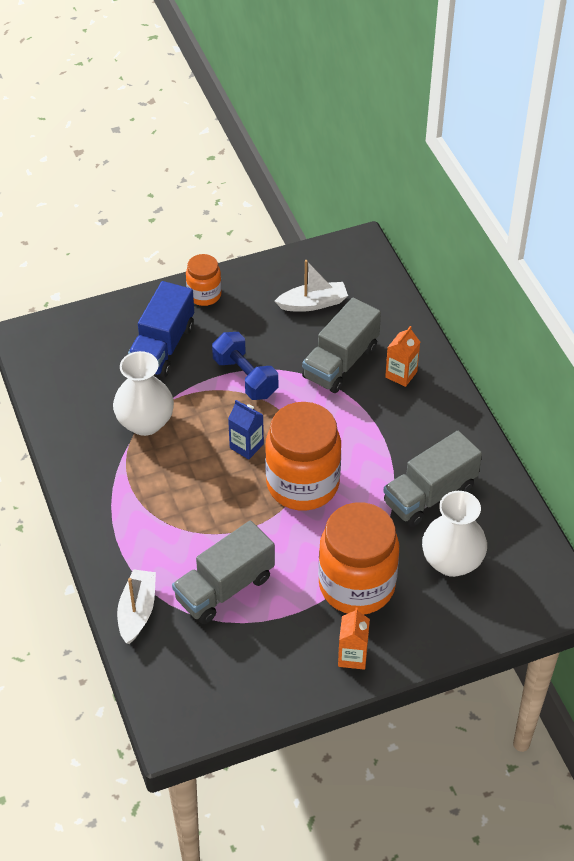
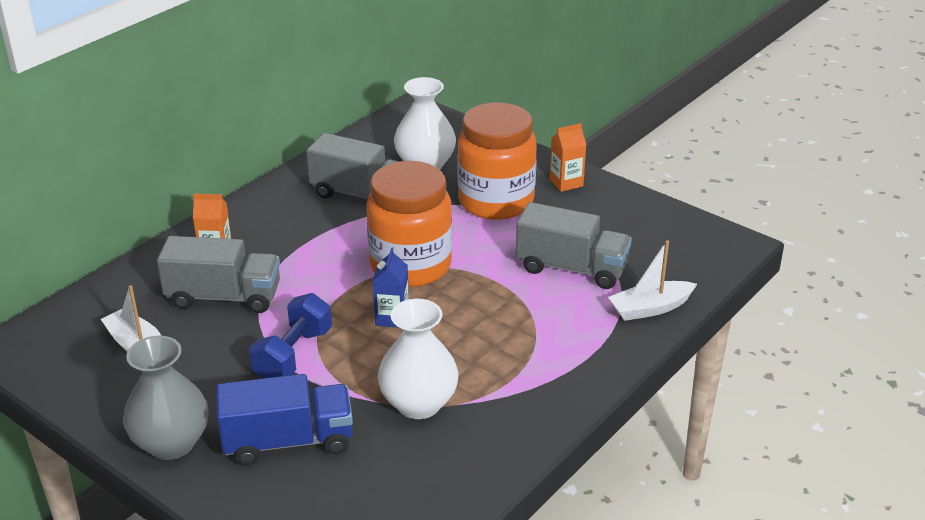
camera: 120 degrees left, 15 degrees down
(204, 295) = (171, 443): orange jar -> grey vase

